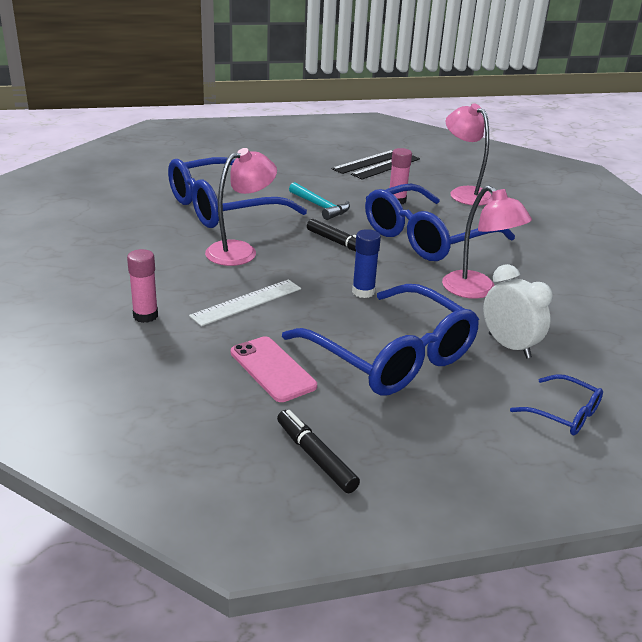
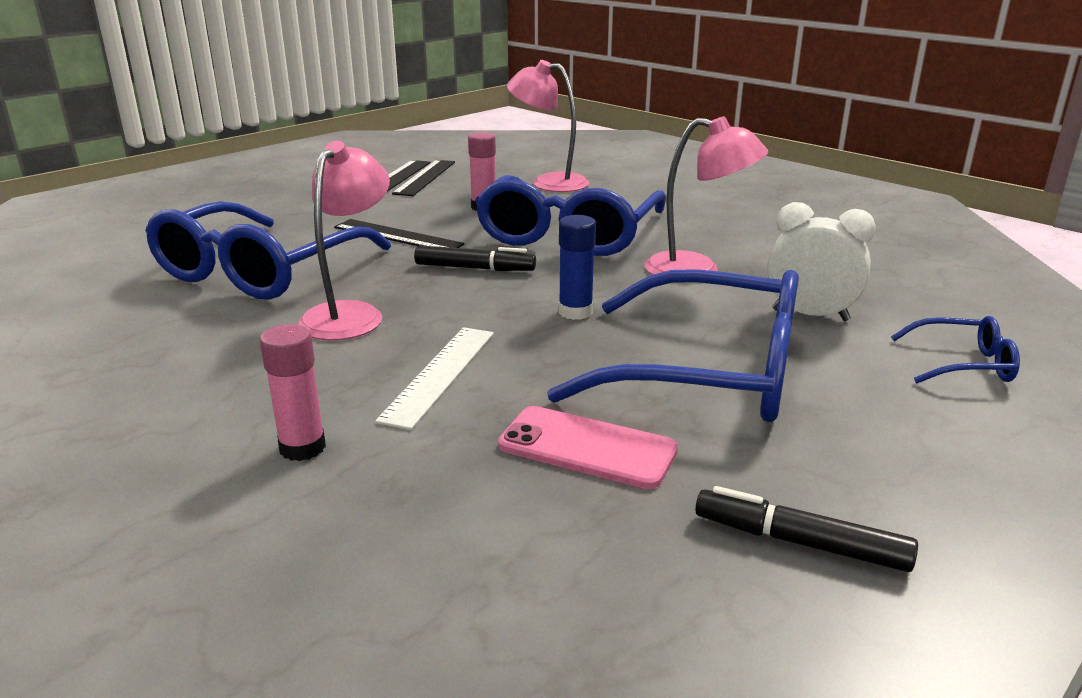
camera: 30 degrees left, 5 degrees down
(320, 206) = (397, 236): turquoise hammer -> black ruler

